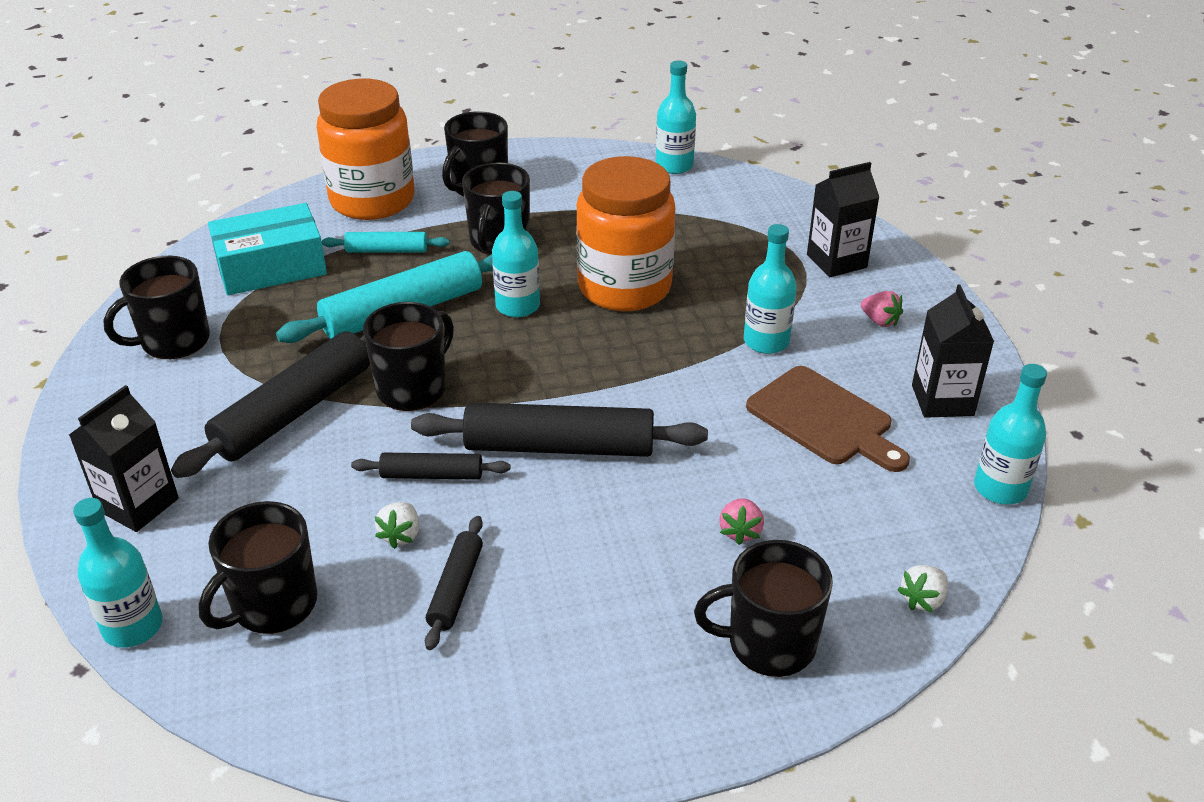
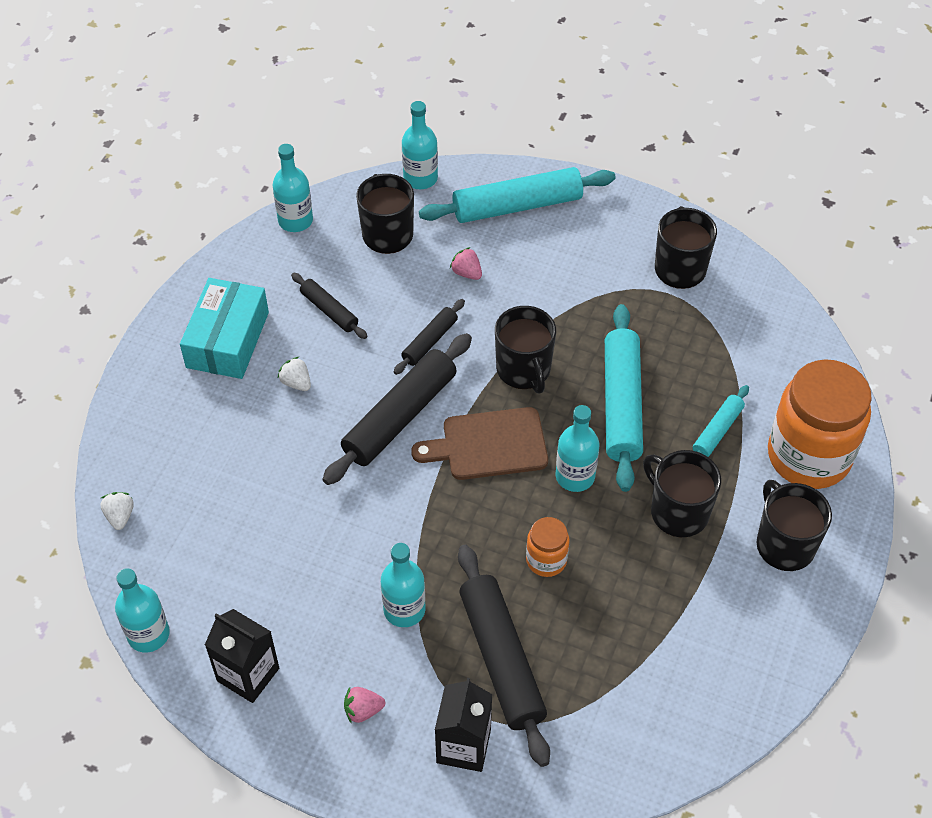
camera: 125 degrees right, 15 degrees up
(138, 505) = (517, 205): black carton -> turquoise rolling pin
(271, 267) = (743, 351): turquoise box -> turquoise box (227, 340)
(294, 411) = (549, 301): black rolling pin -> black rolling pin (502, 659)
(401, 535) = (391, 305): white strawberry -> white strawberry (296, 383)
(624, 287) = (546, 560): orange jar -> orange jar, size x0.46
(674, 165) = (718, 729): turquoise bottle -> turquoise bottle (295, 220)
(740, 531) = (248, 464): pink strawberry -> pink strawberry (467, 273)
(769, 643) = (165, 423): black mug -> none
(824, 419) = (296, 582): brown cutting board -> brown cutting board (489, 445)

